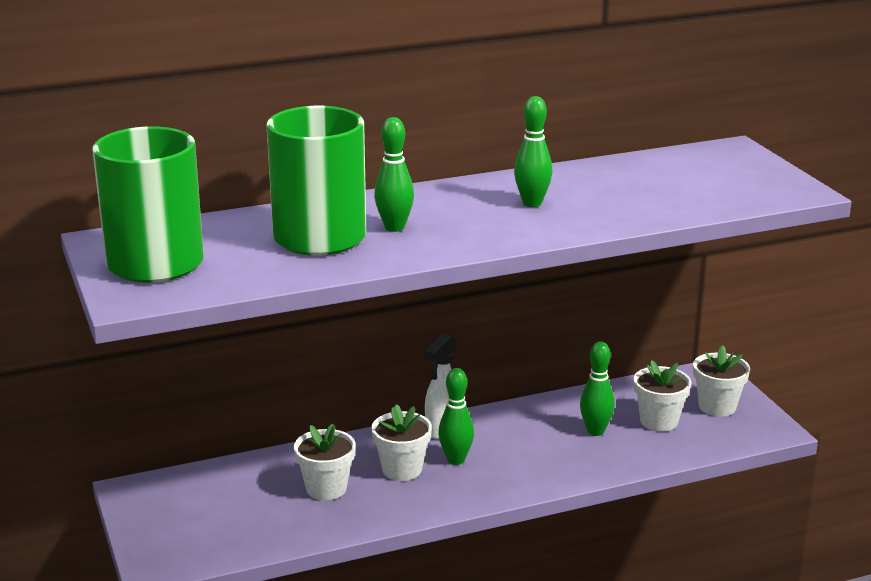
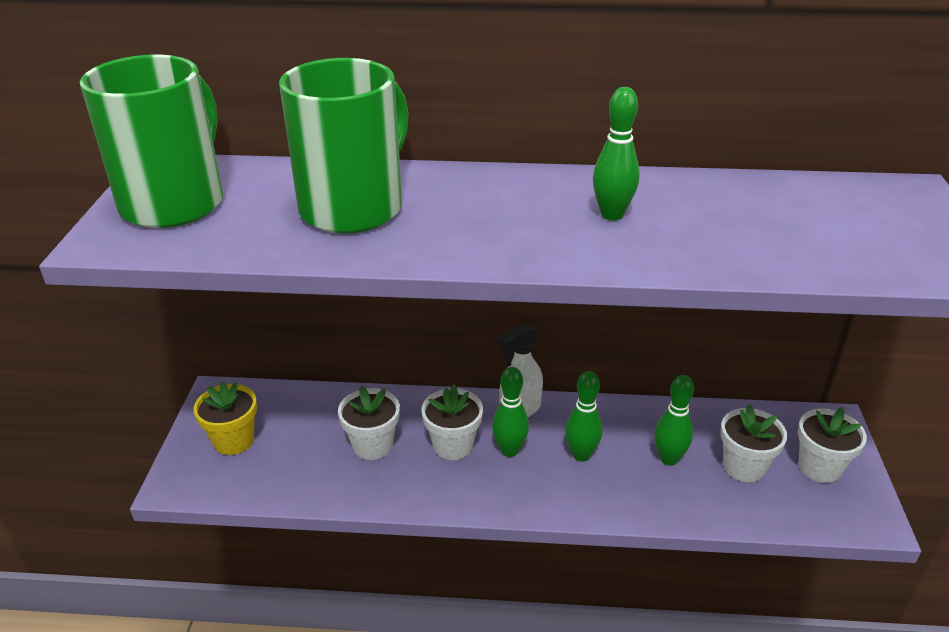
camera: 25 degrees right, 10 degrees up
(184, 520) = (234, 440): none -> yellow flower pot
(394, 227) = (436, 214): green bowling pin -> green bowling pin (581, 455)

